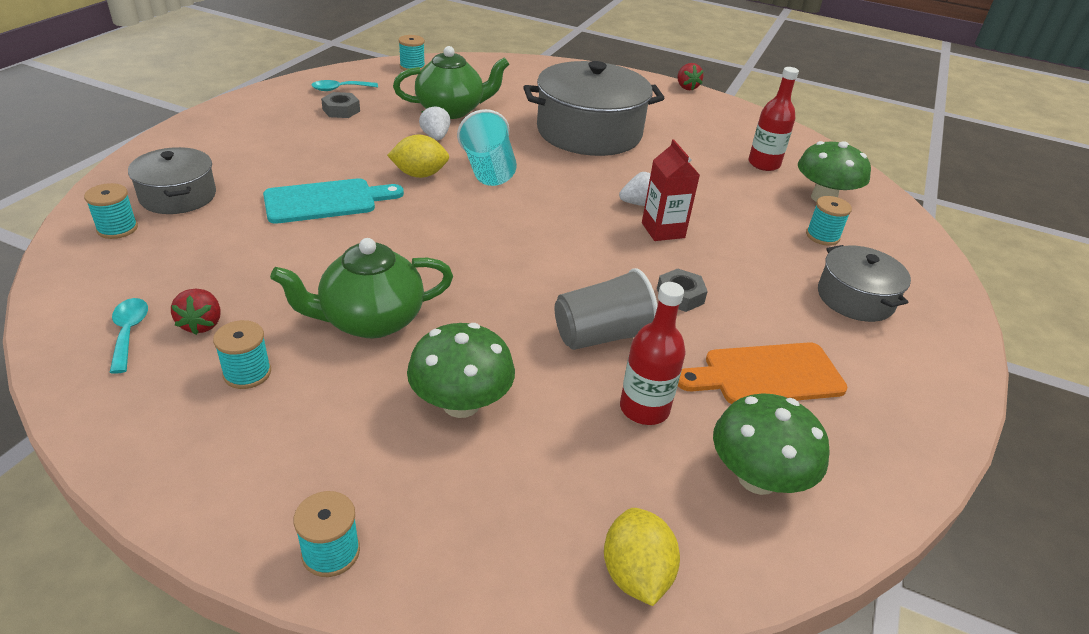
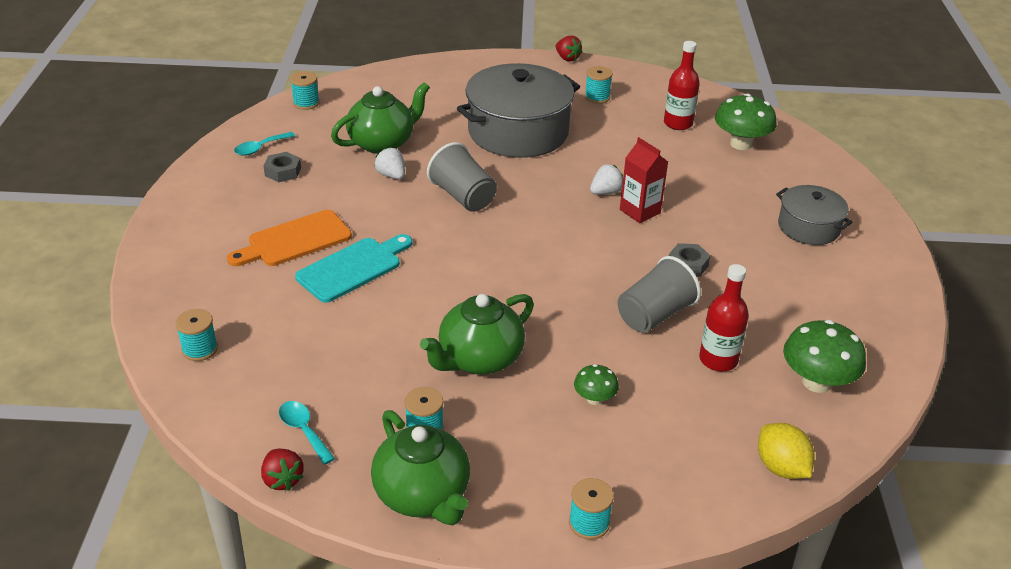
camera: 20 degrees left, 0 degrees up
(177, 444) = (423, 495): none -> green teapot
(178, 196) = (221, 303): grey pot -> none
(202, 324) = (353, 405): red strawberry -> red strawberry (282, 479)
(419, 174) = (409, 218): yellow lemon -> none
(461, 404) = (594, 399): green mushroom -> green mushroom, size x0.54
(488, 170) = (463, 197): turquoise cup -> grey cup
(766, 375) = (782, 308): orange cutting board -> orange cutting board (294, 240)
(822, 236) = (758, 180): turquoise spool -> turquoise spool (597, 97)

